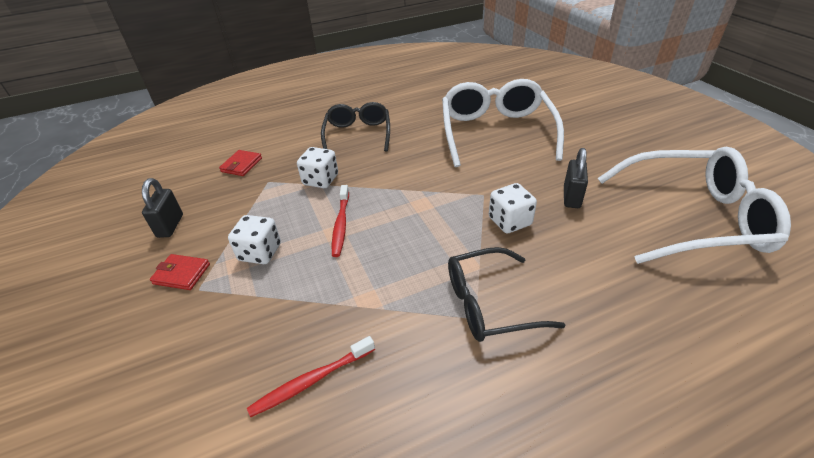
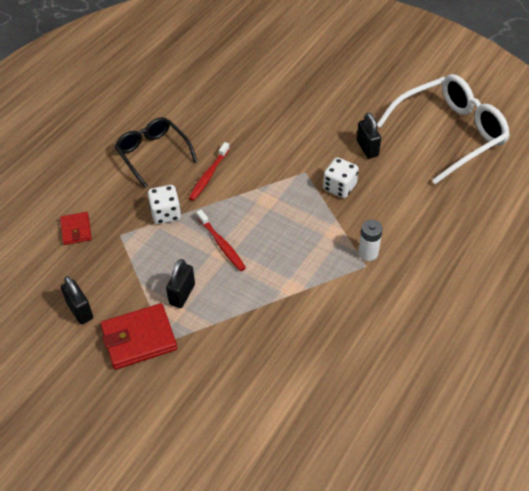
camera: 35 degrees left, 10 degrees up
(181, 274) = (139, 339): red wallet -> red wallet, size x1.73
(260, 252) = (182, 294): white dice -> black padlock
(311, 381) = (302, 351): red toothbrush -> red toothbrush (208, 175)
(489, 304) = (368, 253): black glasses -> white battery
(496, 132) = (271, 106): white glasses -> none

